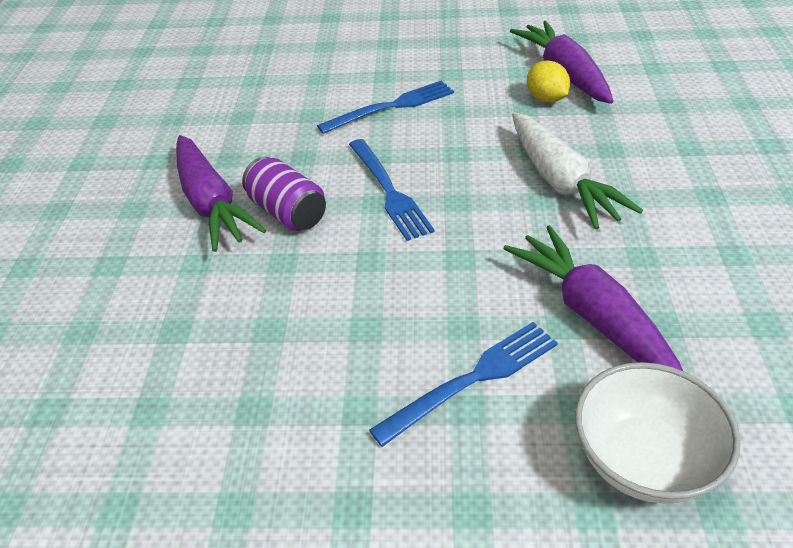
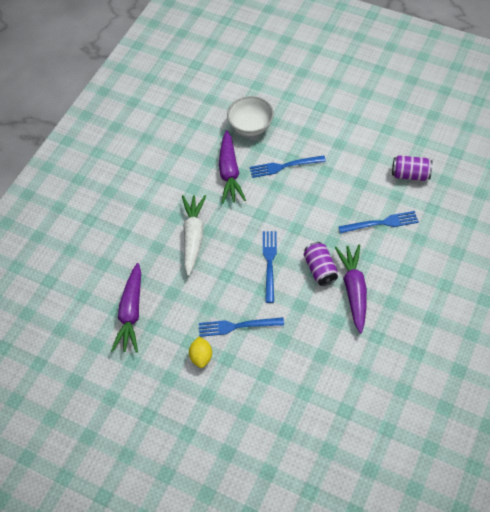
camera: 155 degrees left, 15 degrees up
(113, 486) = (410, 174): none -> purple can
(177, 333) = (381, 223): none -> blue fork
(546, 99) = (156, 295): yellow lemon -> yellow lemon (201, 356)

